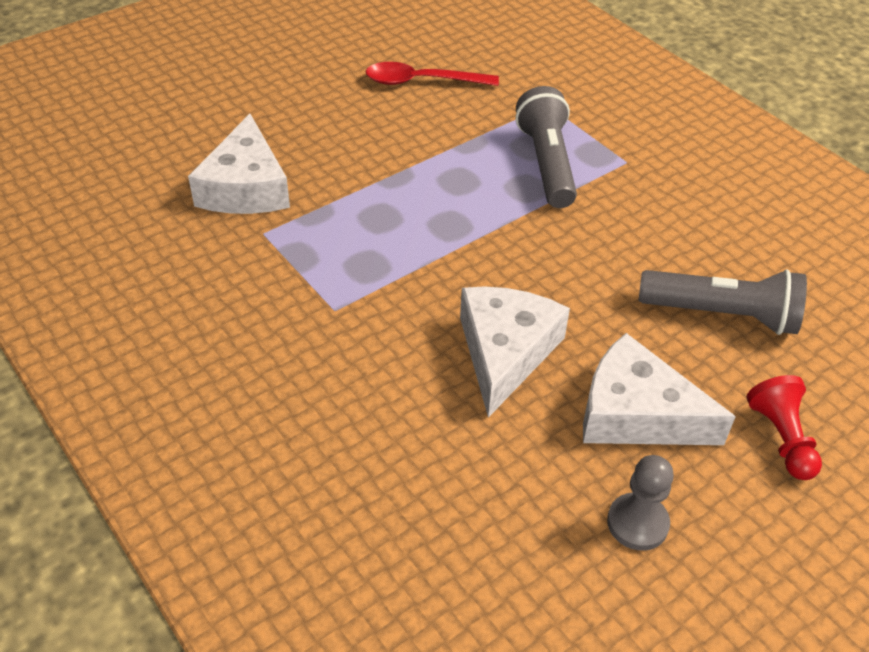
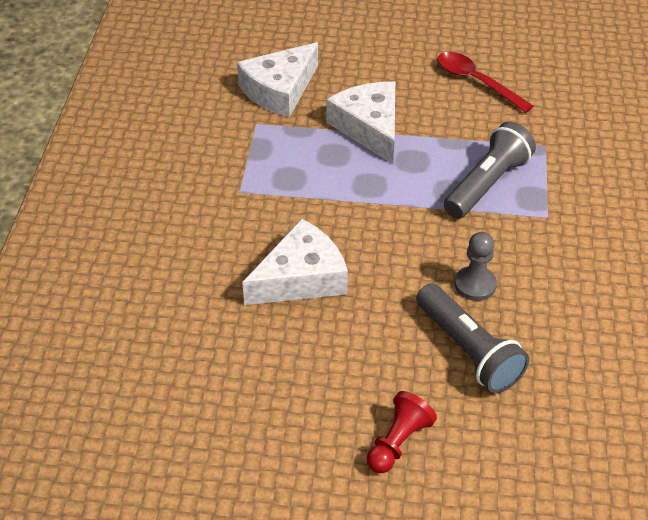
camera: 45 degrees right, 0 degrees up
(636, 413) = (329, 364): white cheese -> white cheese (369, 128)
(637, 523) = (248, 416): grey pawn -> grey pawn (475, 285)

